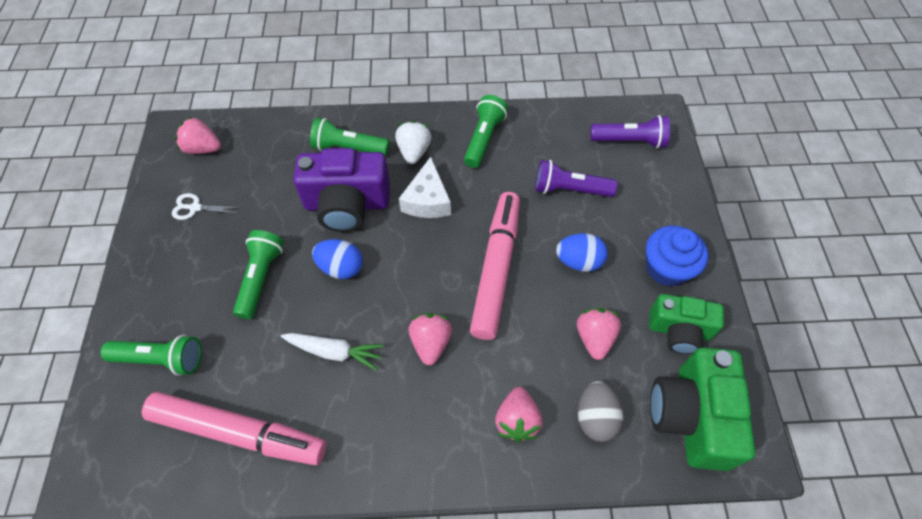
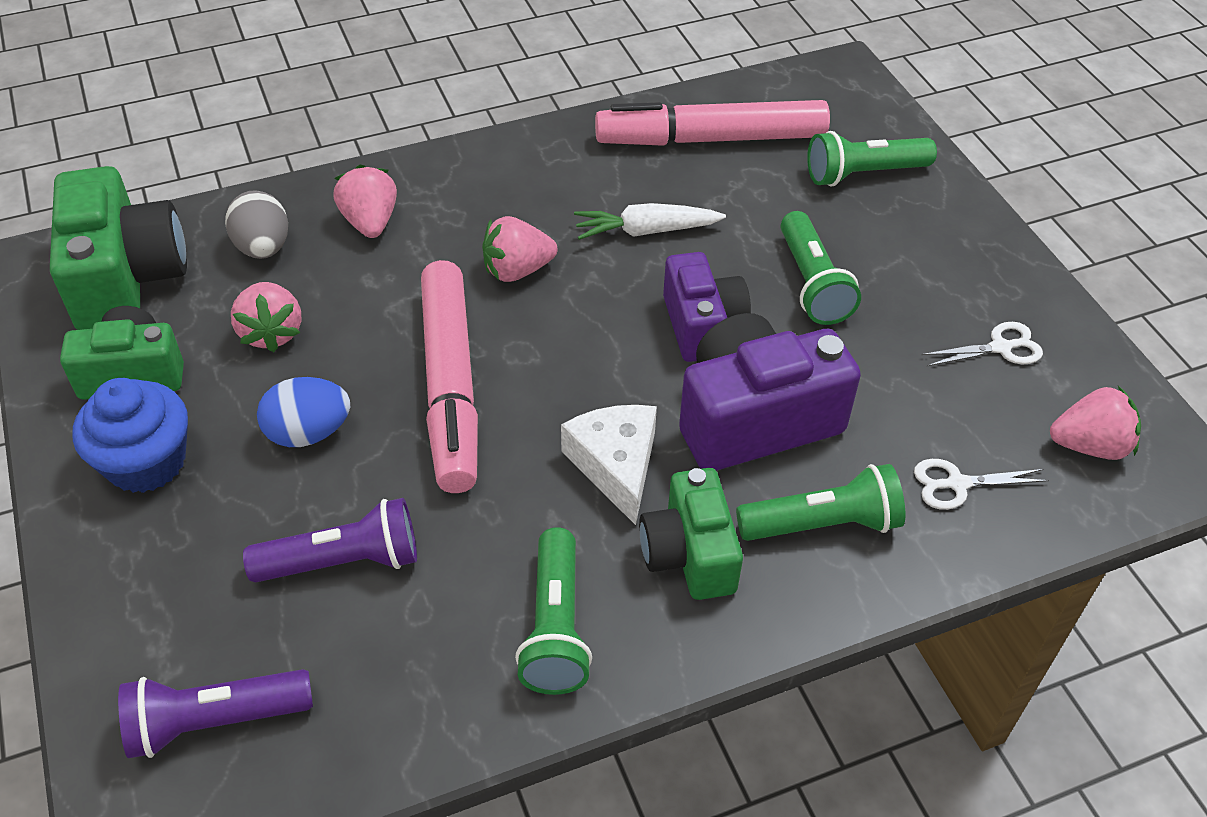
camera: 160 degrees right, 10 degrees down
(277, 148) = (957, 484): none -> white scissors
(341, 268) = (702, 326): blue egg -> purple camera
(414, 151) = (689, 554): white strawberry -> green camera
(431, 343) = (517, 270): pink strawberry -> pink strawberry turned 90 degrees clockwise

